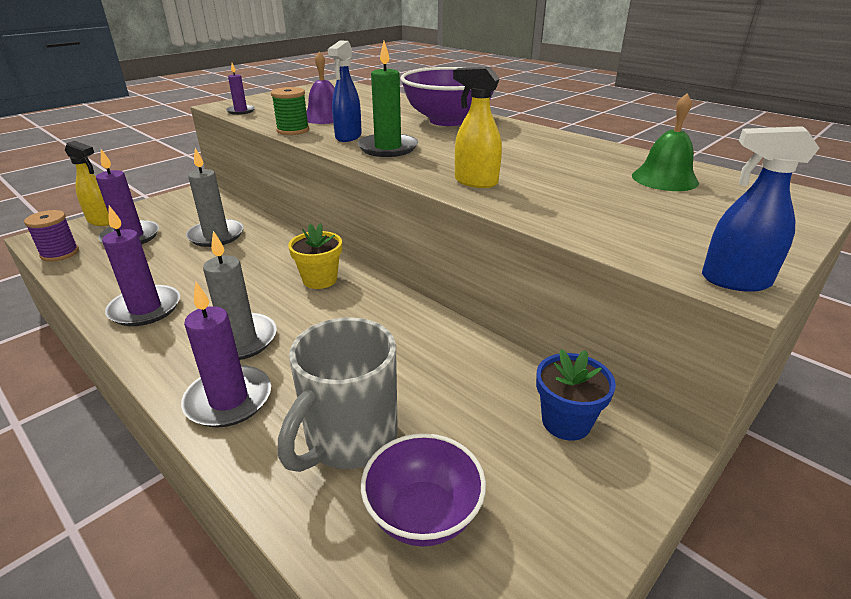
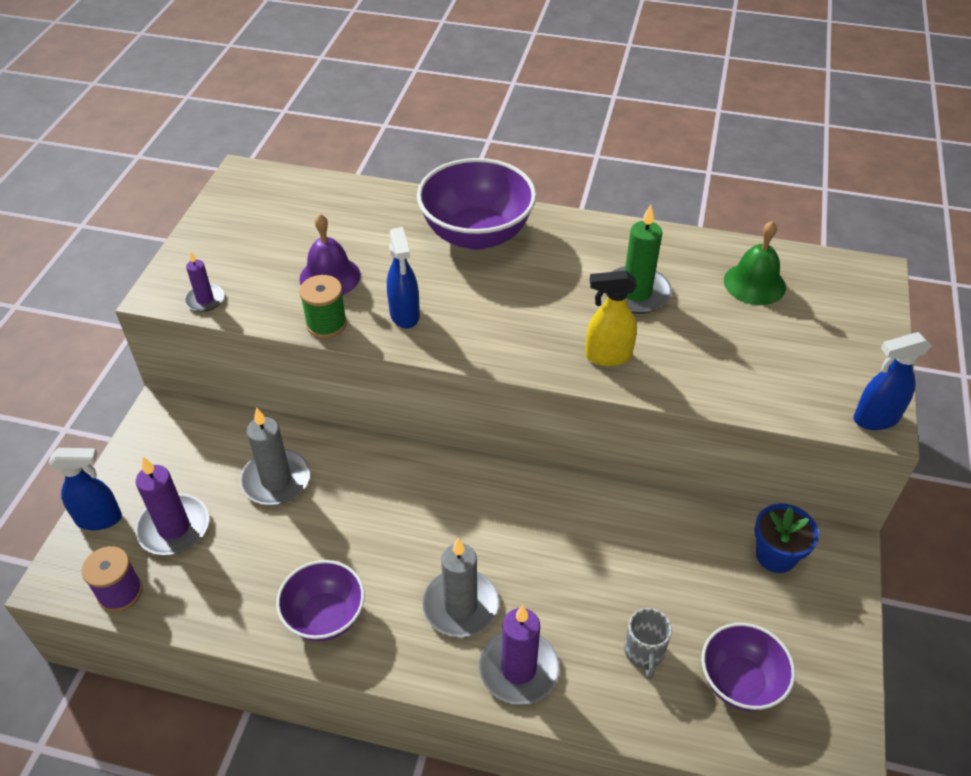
camera: 30 degrees left, 15 degrees up
(102, 221) = (99, 519): yellow spray bottle -> blue spray bottle
(145, 308) = (325, 616): purple candle -> purple bowl
(320, 279) = (458, 495): yellow flower pot -> none
(349, 439) = (644, 653): grey mug -> grey mug, size x0.52
(388, 148) = (470, 323): green candle -> green candle (636, 293)

